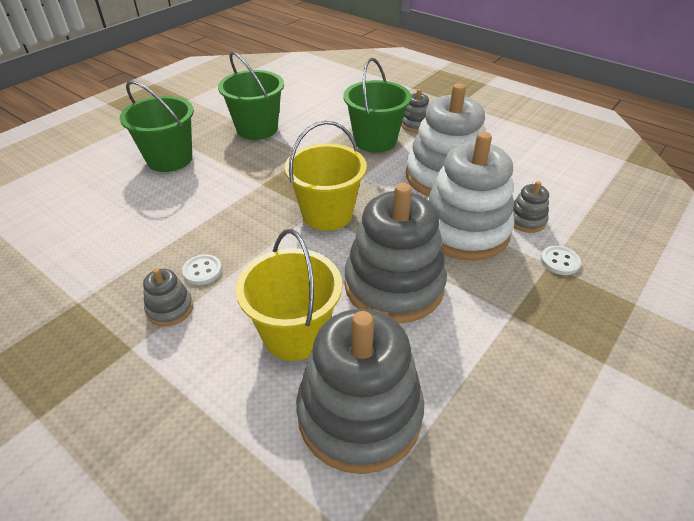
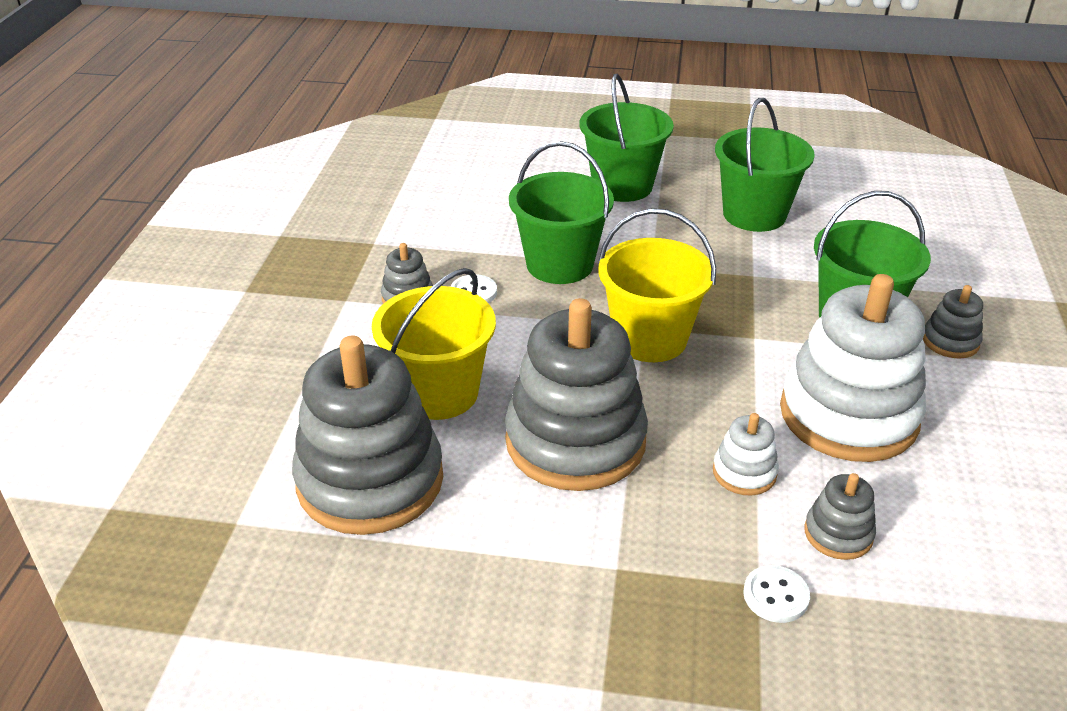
camera: 60 degrees right, 5 degrees down
(218, 218) = (560, 264): none -> green bucket
(464, 230) = (744, 472): white stacking toy -> white stacking toy, size x0.44

